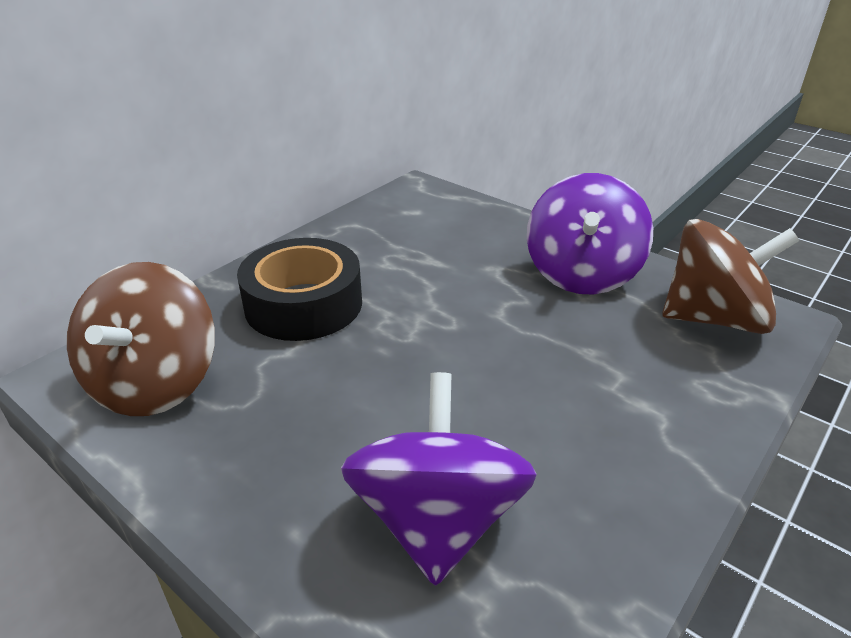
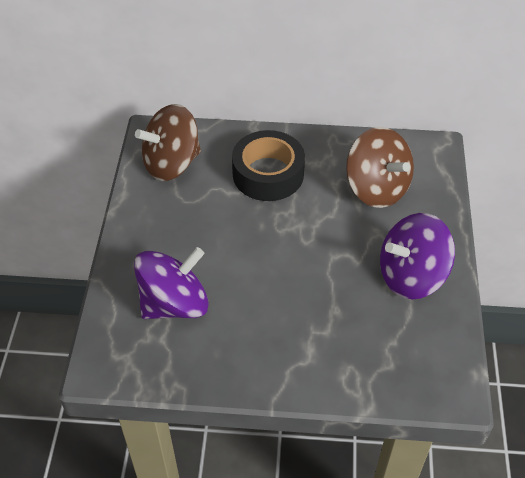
camera: 55 degrees right, 15 degrees up
(713, 318) = (422, 357): brown spinning top -> brown spinning top (376, 188)

